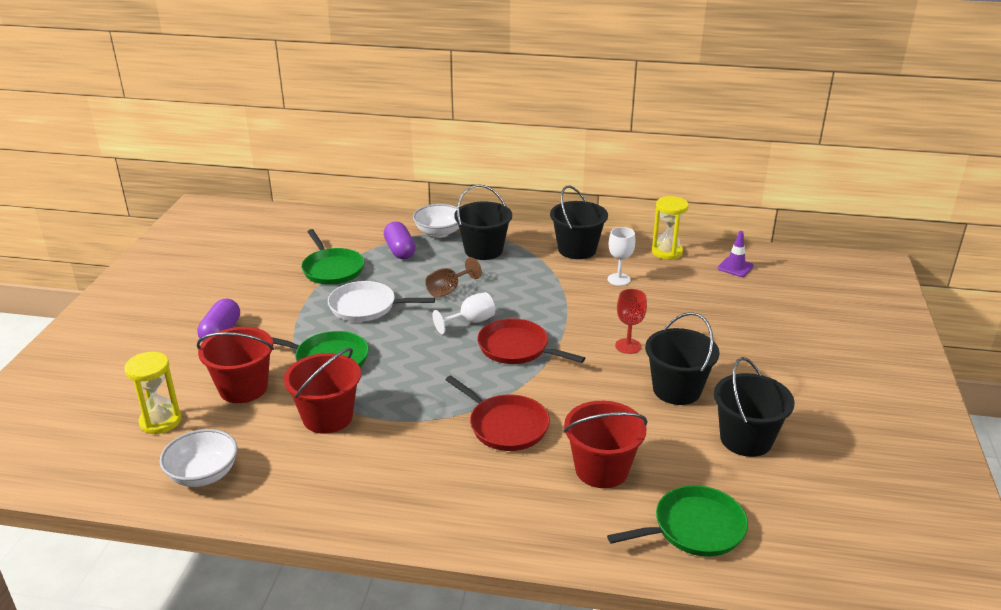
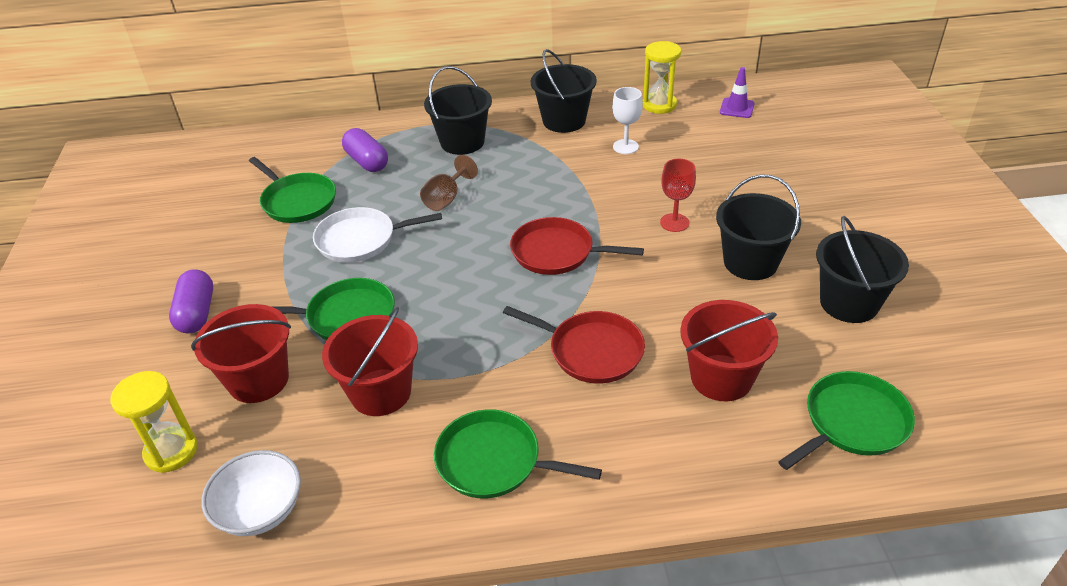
camera: 15 degrees left, 10 degrees up
(388, 484) = (494, 461): none -> green pan
(439, 232) = (401, 131): white bowl -> none
(470, 322) = (490, 232): white goblet -> none

